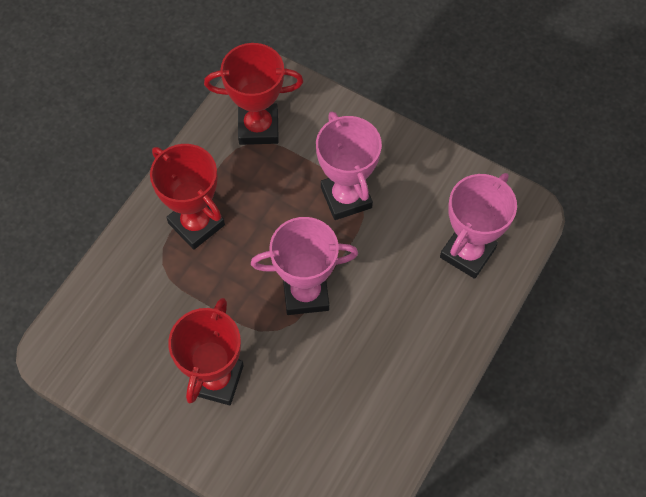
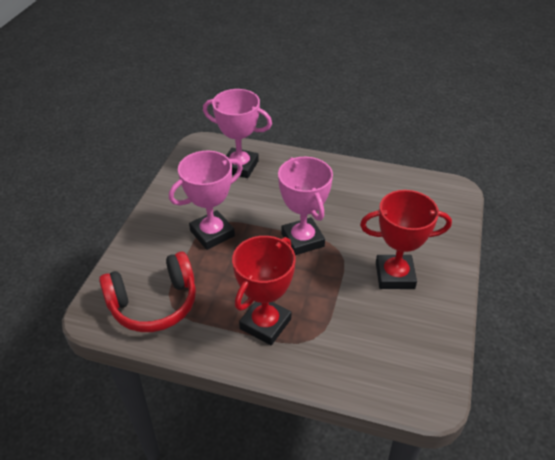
camera: 105 degrees left, 20 degrees down
(258, 127) = (154, 303): red trophy -> red headphones

